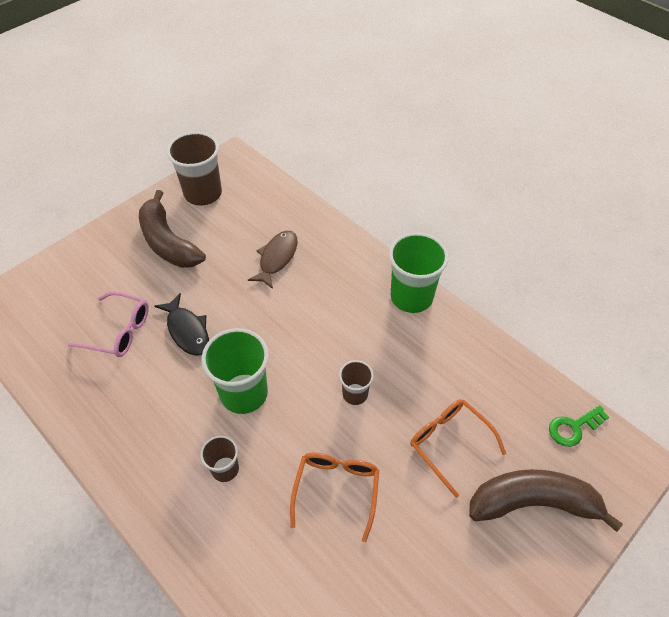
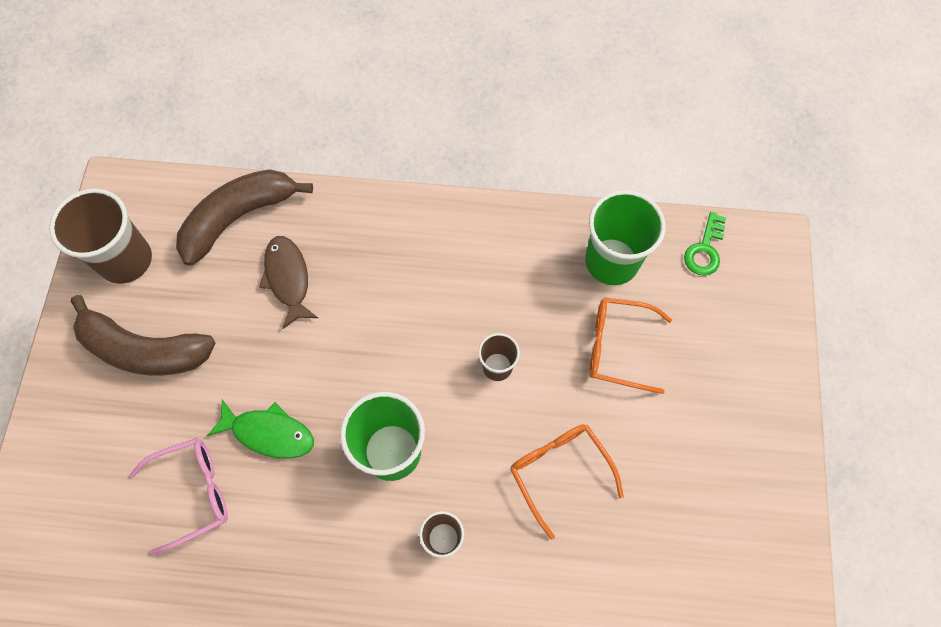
camera: 40 degrees left, 15 degrees up
(187, 330) = (269, 433): black fish -> green fish
(411, 297) = (464, 222): green cup -> green cup (611, 261)
(533, 503) = (724, 346): brown banana -> brown banana (239, 218)

